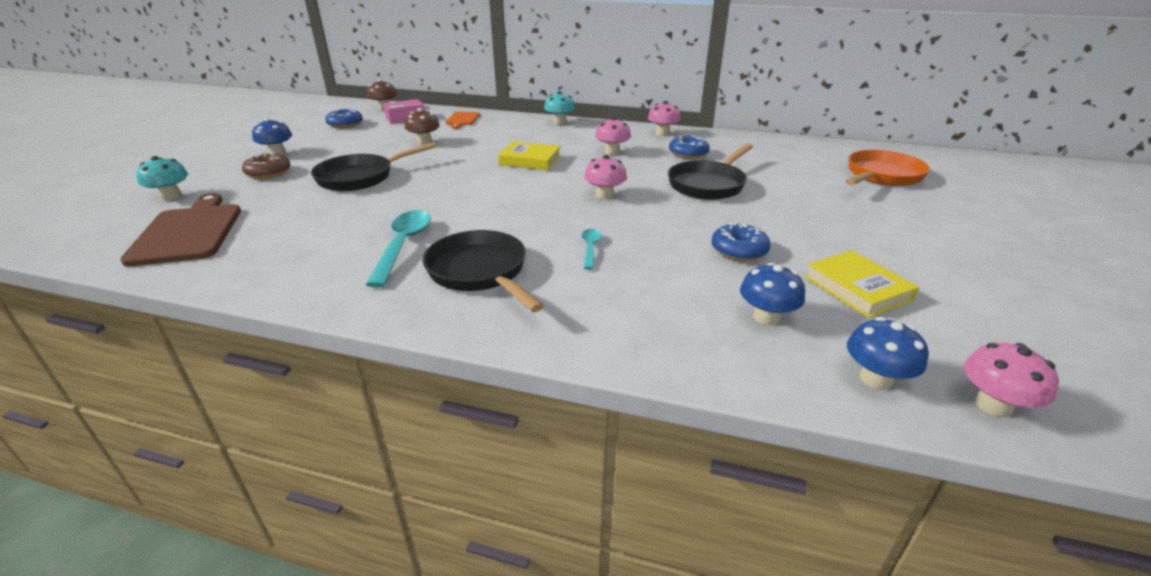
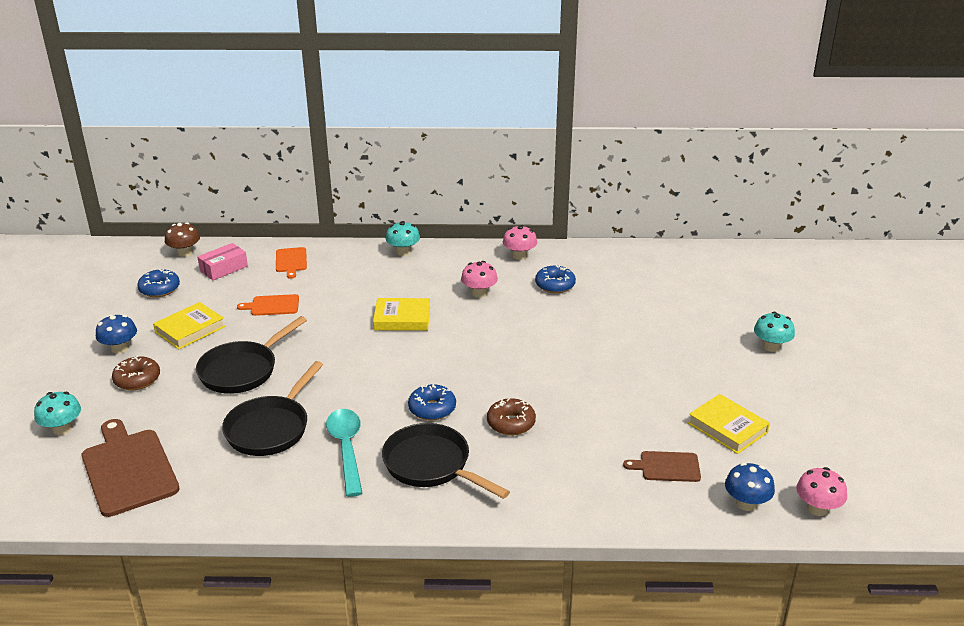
camera: 15 degrees left, 0 degrees up
(344, 148) = (190, 329): none -> yellow book
(424, 142) = (272, 305): brown mushroom -> orange cutting board
(590, 248) = (511, 423): turquoise spoon -> brown donut
(604, 195) = (497, 357): pink mushroom -> none
(708, 184) = (586, 327): black pan -> black pan (270, 428)
(739, 251) = (632, 404): blue donut -> blue donut (432, 409)
(766, 317) = (667, 467): blue mushroom -> brown cutting board
(881, 176) = (736, 292): orange pan -> none
(921, 222) = (771, 346): none -> turquoise mushroom

